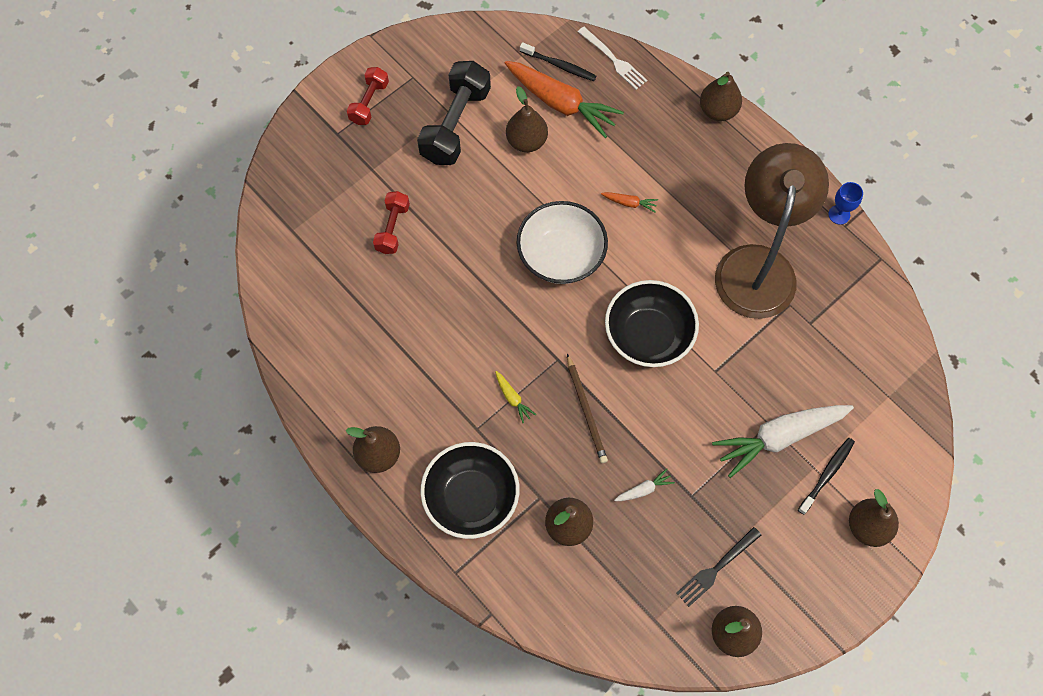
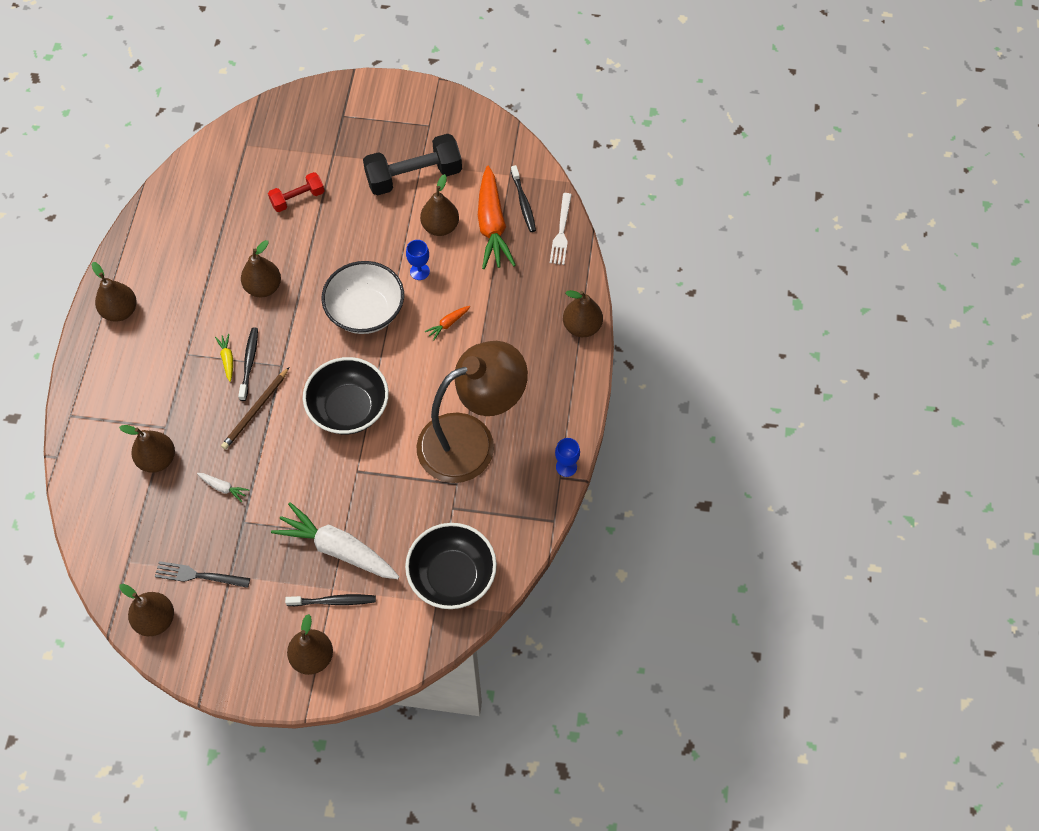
camera: 50 degrees right, 5 degrees down
(369, 103) = (384, 116): red dumbbell -> none
(462, 319) = (263, 287): none -> brown pear
(471, 498) = (132, 387): black bowl -> black bowl (452, 576)
(512, 398) = (227, 359): yellow carrot -> yellow carrot turned 150 degrees clockwise
(532, 383) = (249, 363): none -> black toothbrush
(557, 188) = (419, 271): none -> blue goblet
(629, 203) = (448, 324): orange carrot -> orange carrot turned 75 degrees clockwise

